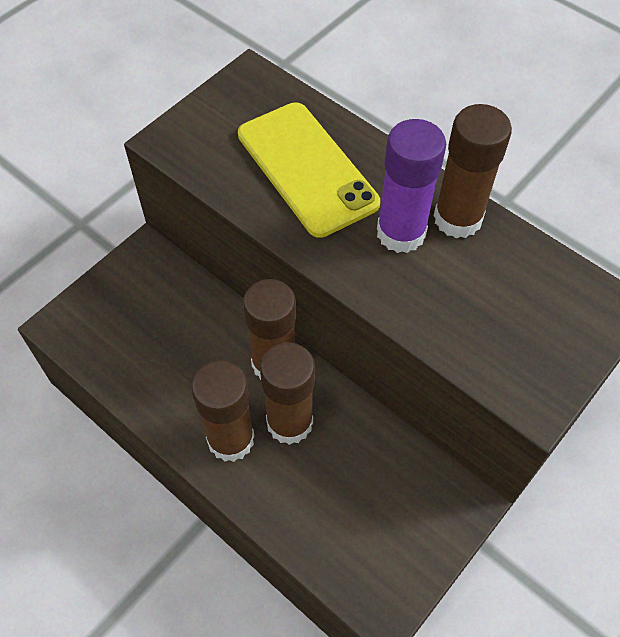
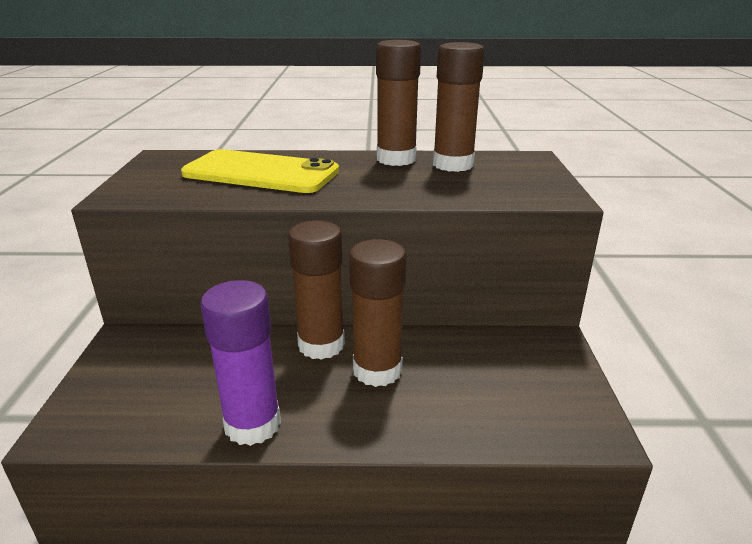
camera: 40 degrees left, 30 degrees down
(231, 439) = (340, 408): brown glue stick -> brown glue stick (453, 164)
(401, 233) = (369, 173): purple glue stick -> purple glue stick (252, 424)

